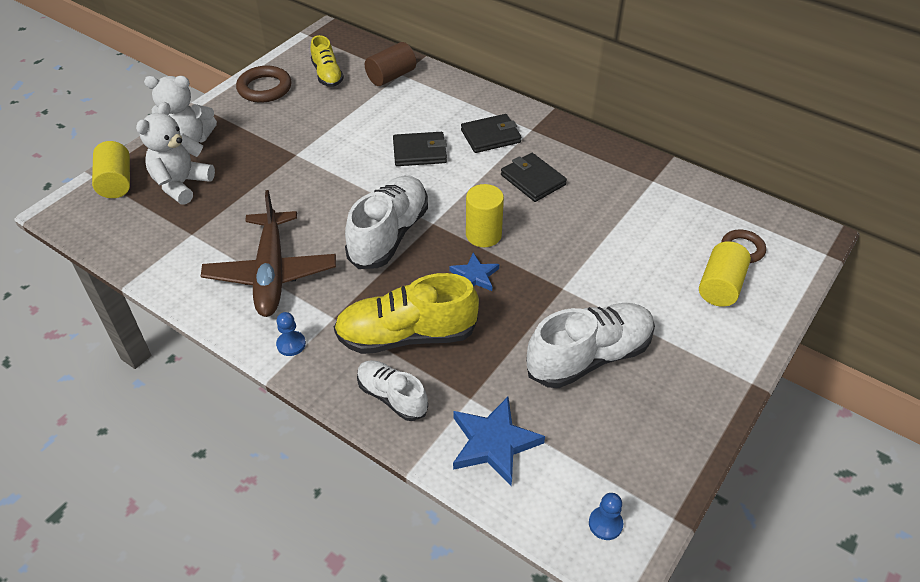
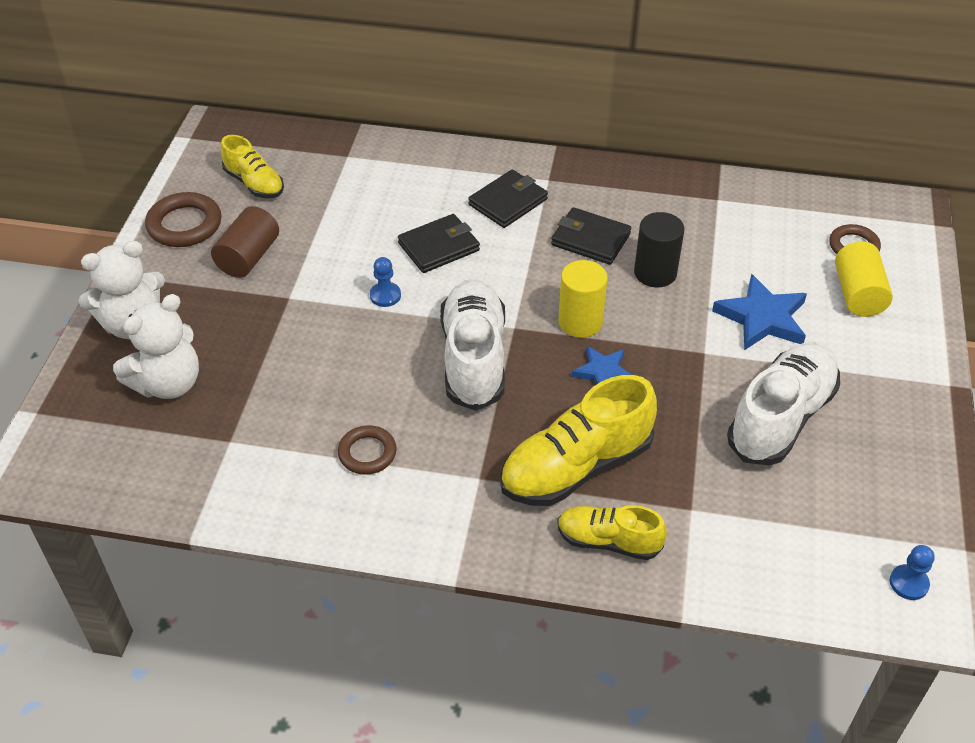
camera: 25 degrees left, 0 degrees up
(116, 182) = (76, 410): yellow cylinder -> none
(181, 184) = (168, 383): white teddy bear -> white teddy bear turned 135 degrees counterclockwise
(271, 273) = (367, 453): brown plane -> brown ring
(291, 344) = (453, 527): blue pawn -> blue pawn (385, 295)
(391, 76) = (337, 162): brown cylinder -> brown cylinder (248, 257)
(392, 397) = (608, 541): white shoe -> yellow shoe
(493, 443) = (747, 547): blue star -> blue star (762, 318)
(565, 218) = (655, 273): none -> black cylinder

